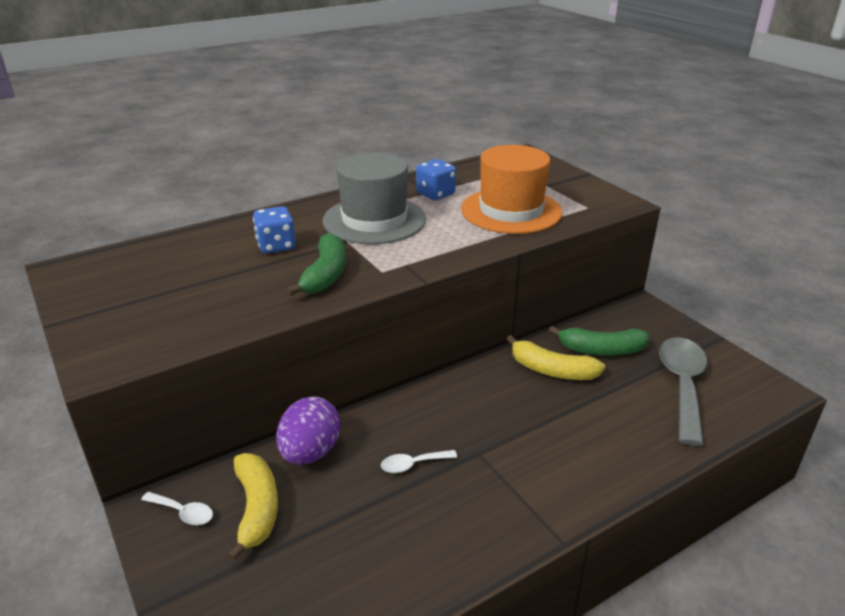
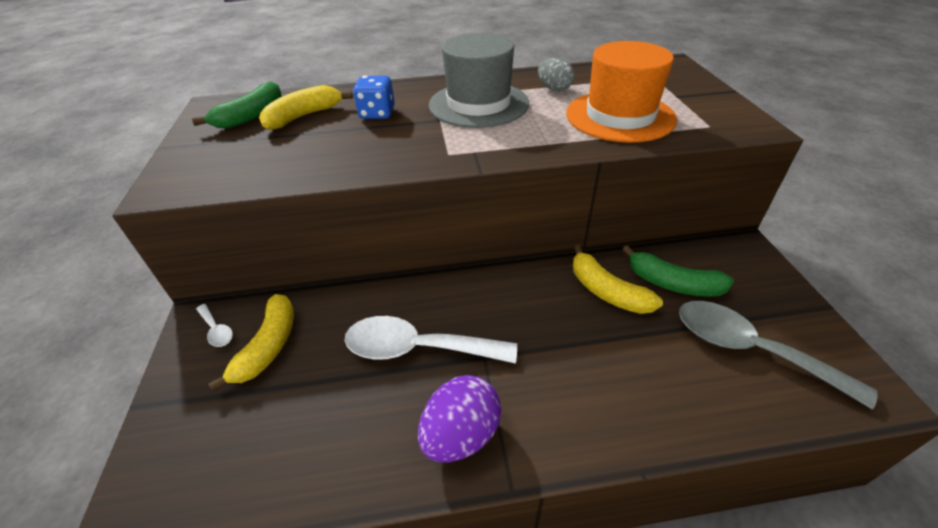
camera: 25 degrees right, 10 degrees up
(195, 262) = (304, 116): none -> yellow banana
(310, 452) = (341, 308): purple egg -> purple egg (461, 435)
(325, 275) = (396, 147): green banana -> green banana (251, 116)
(413, 464) = (417, 348): white spoon -> white spoon, size x2.23
(435, 194) = (554, 89): blue dice -> grey egg
(682, 385) = (749, 349): grey spoon -> grey spoon turned 90 degrees counterclockwise

